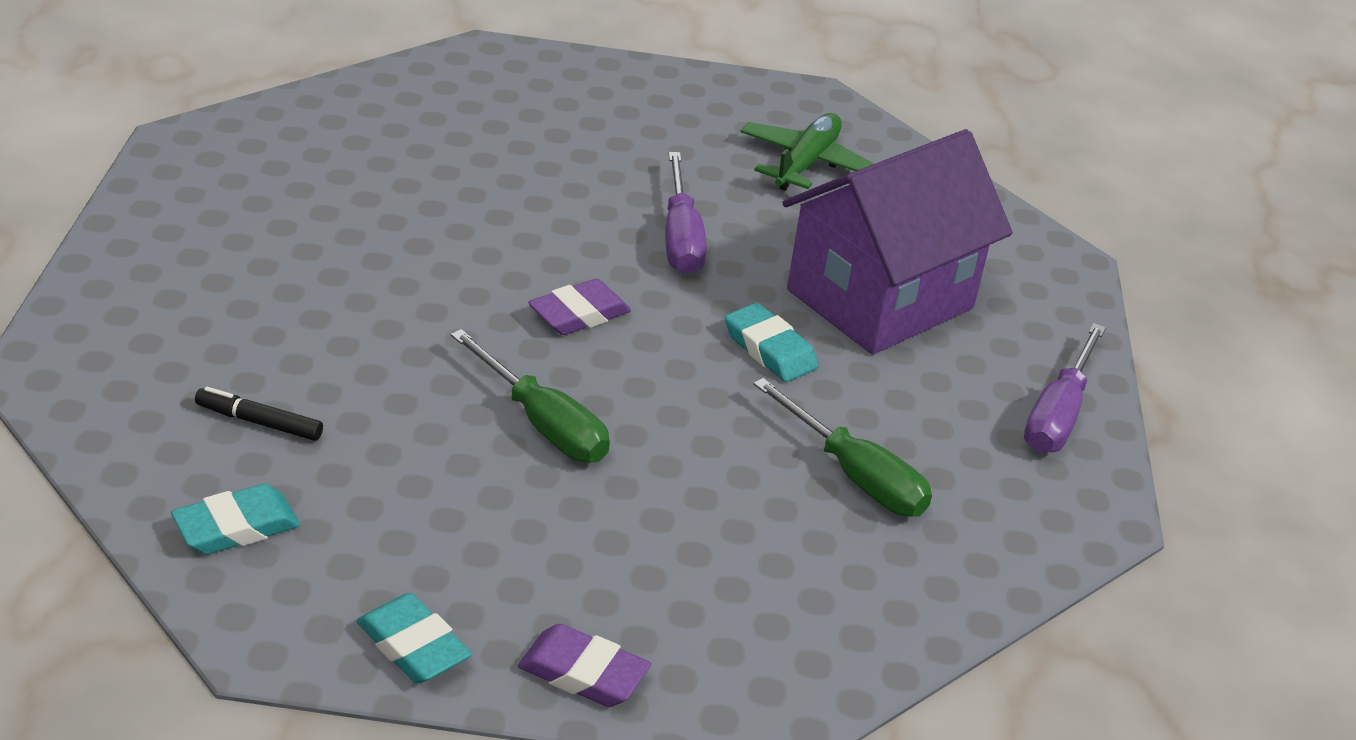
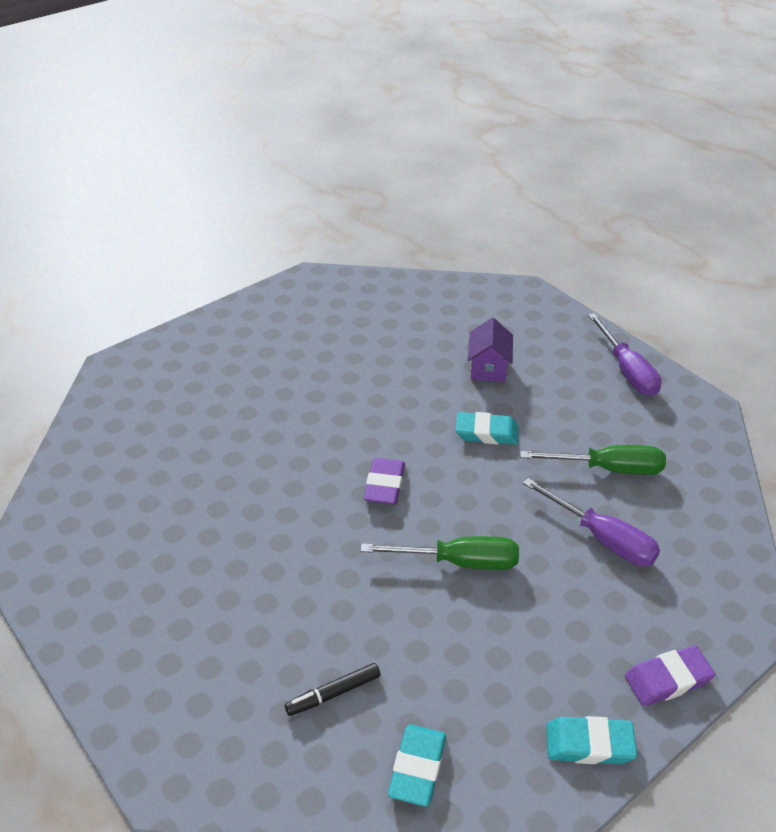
camera: 40 degrees left, 5 degrees up
(681, 237) = (365, 403): purple screwdriver -> purple screwdriver (602, 538)
(806, 163) = (358, 319): green plane -> none
(880, 299) = (488, 368): purple house -> purple house, size x0.44

